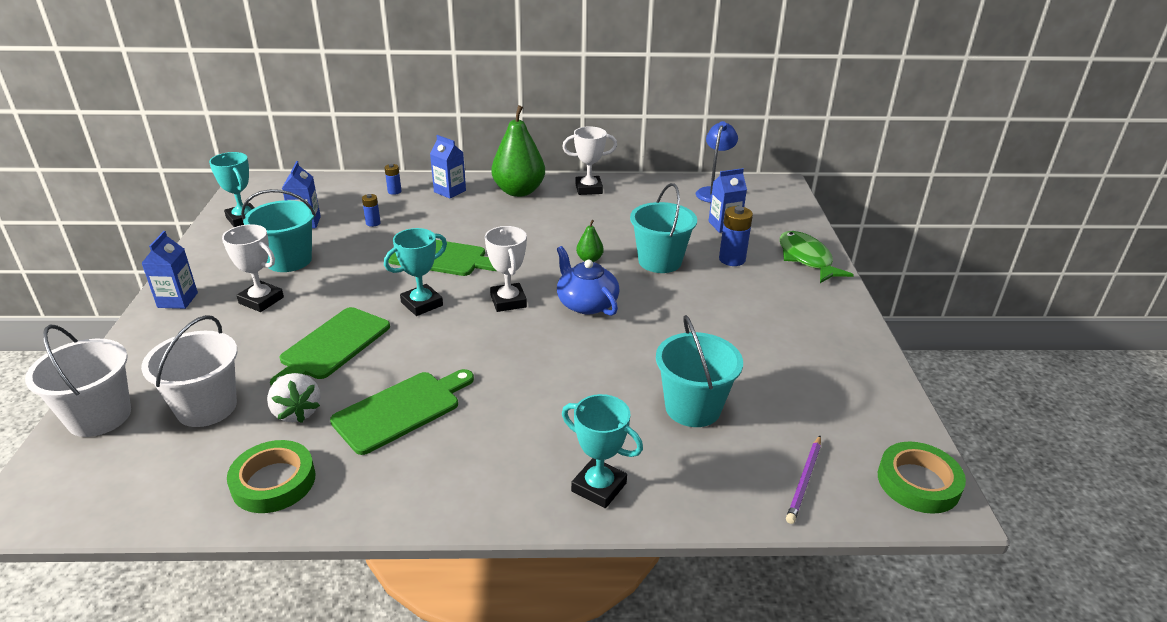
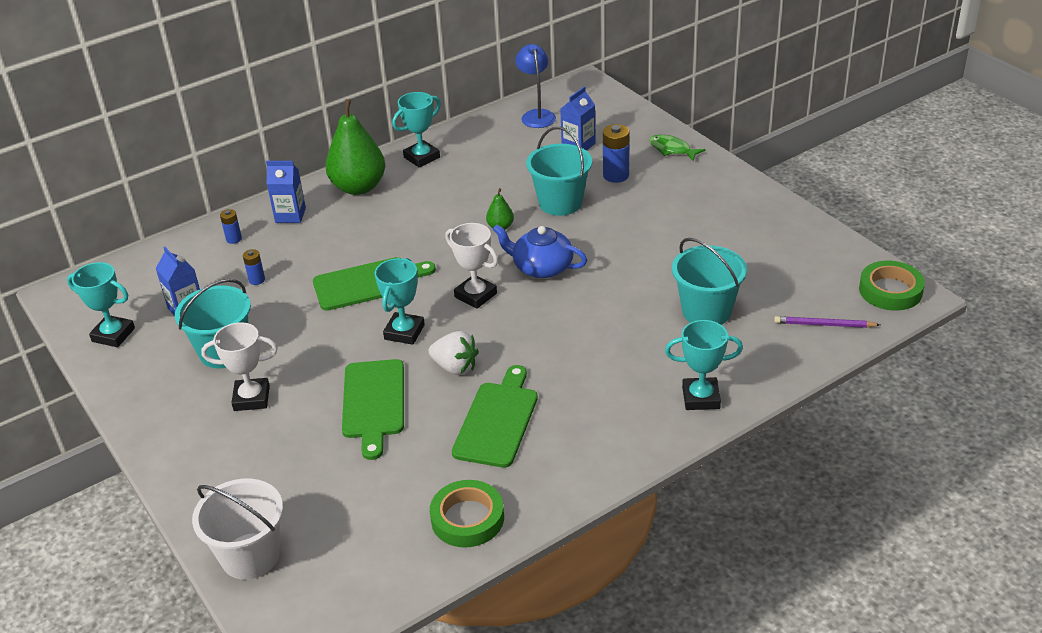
camera: 30 degrees left, 5 degrees up
(177, 300) = (168, 437): blue carton -> none
(207, 407) = (335, 501): white bucket -> none
(297, 412) = (416, 465): white strawberry -> white strawberry (455, 367)
(588, 189) = (422, 157): white trophy -> turquoise trophy
(804, 481) = (824, 325): purple pencil -> purple pencil turned 105 degrees clockwise
(806, 259) = (672, 149): green fish -> green fish, size x0.66

